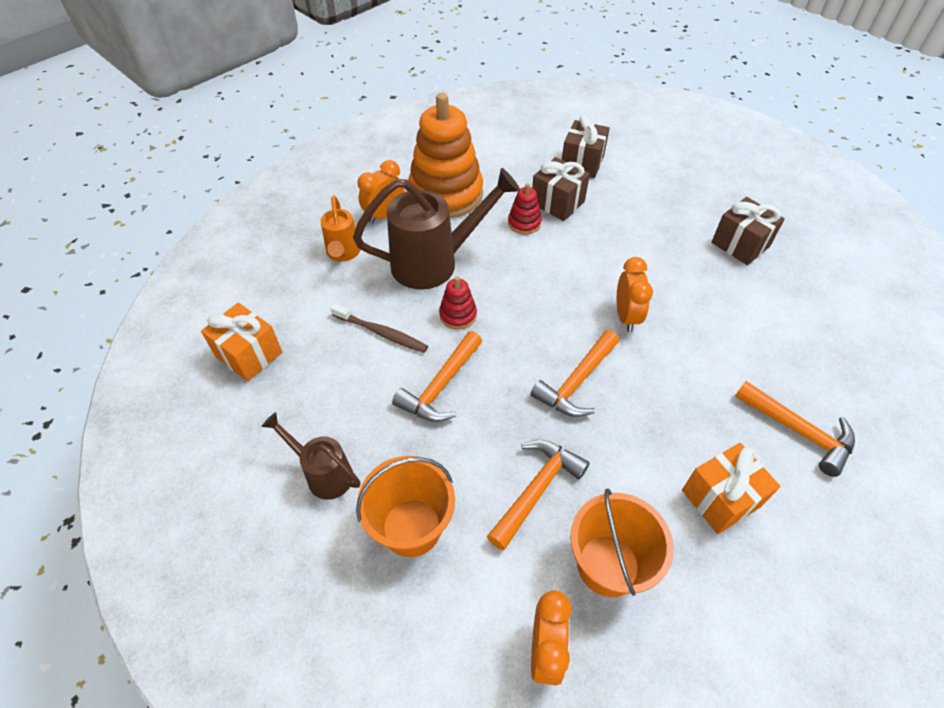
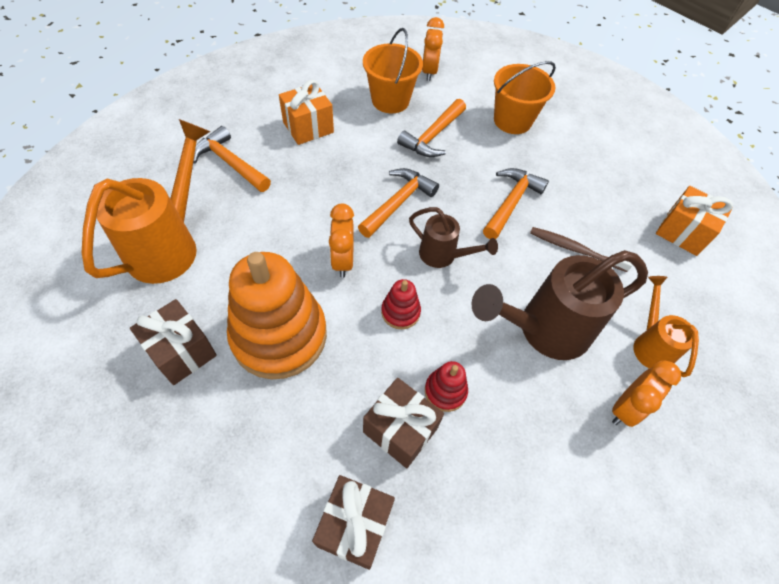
camera: 175 degrees right, 5 degrees up
(323, 473) = (580, 149): brown watering can -> brown watering can (443, 256)
(446, 194) = (555, 449): orange stacking toy -> orange stacking toy (279, 335)
(458, 315) = (508, 266): red stacking toy -> red stacking toy (400, 312)
(806, 329) = (170, 244): none -> orange watering can

